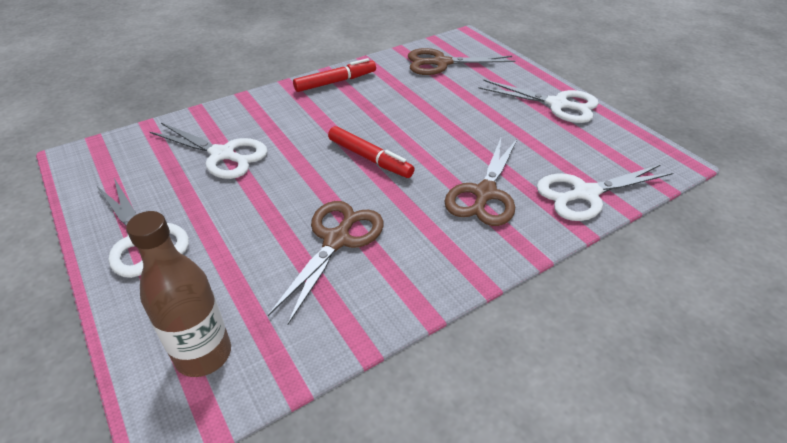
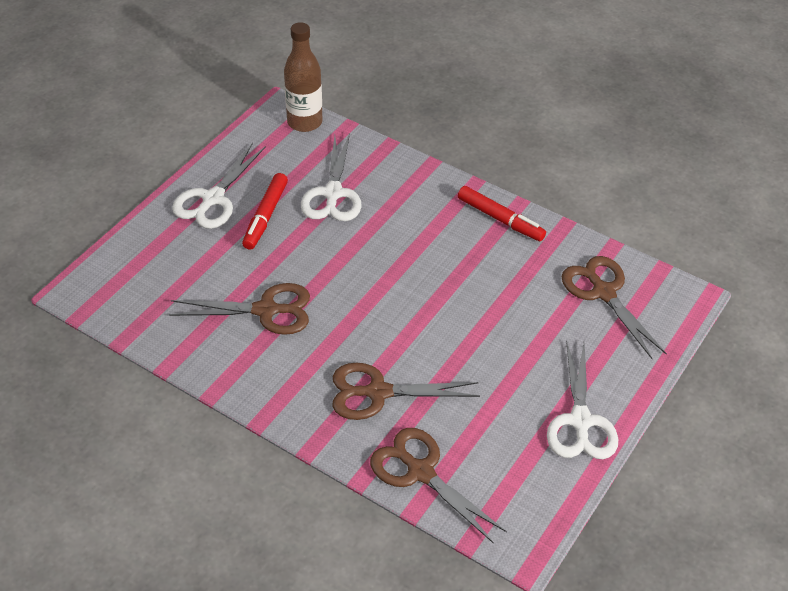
camera: 65 degrees right, 5 degrees up
(203, 354) = (129, 284): brown bottle -> brown bottle (304, 122)
(370, 158) = (384, 293): red marker -> red marker (265, 216)
(585, 194) = (420, 472): white scissors -> brown scissors

